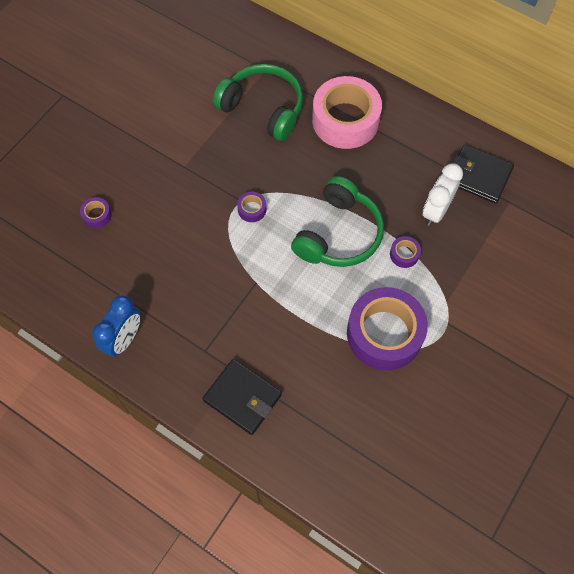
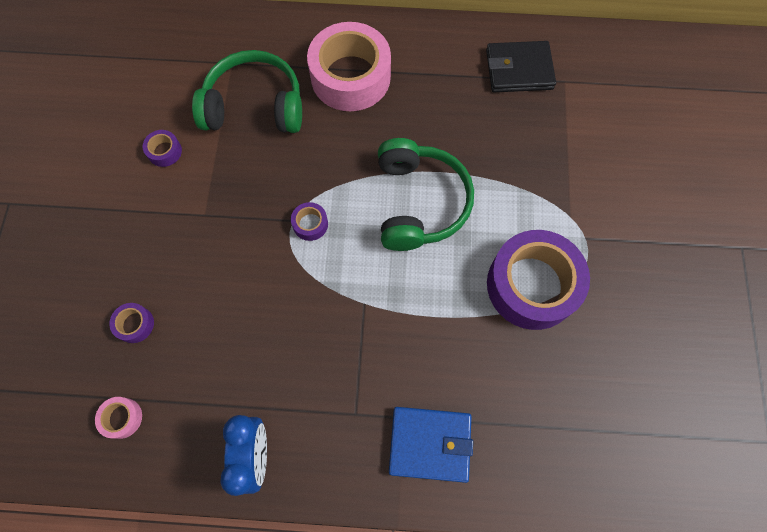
camera: 30 degrees left, 5 degrees up
(55, 270) = (122, 418): none -> pink tape
(242, 398) = (430, 444): black wallet -> blue wallet
(404, 254) = (498, 189): purple tape -> purple tape (164, 151)
(436, 211) = (501, 127): white clock -> none

